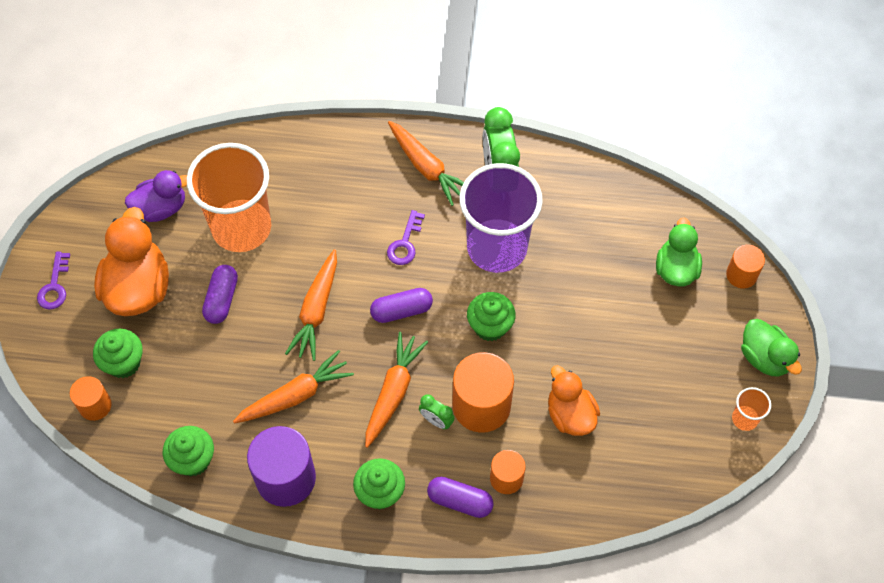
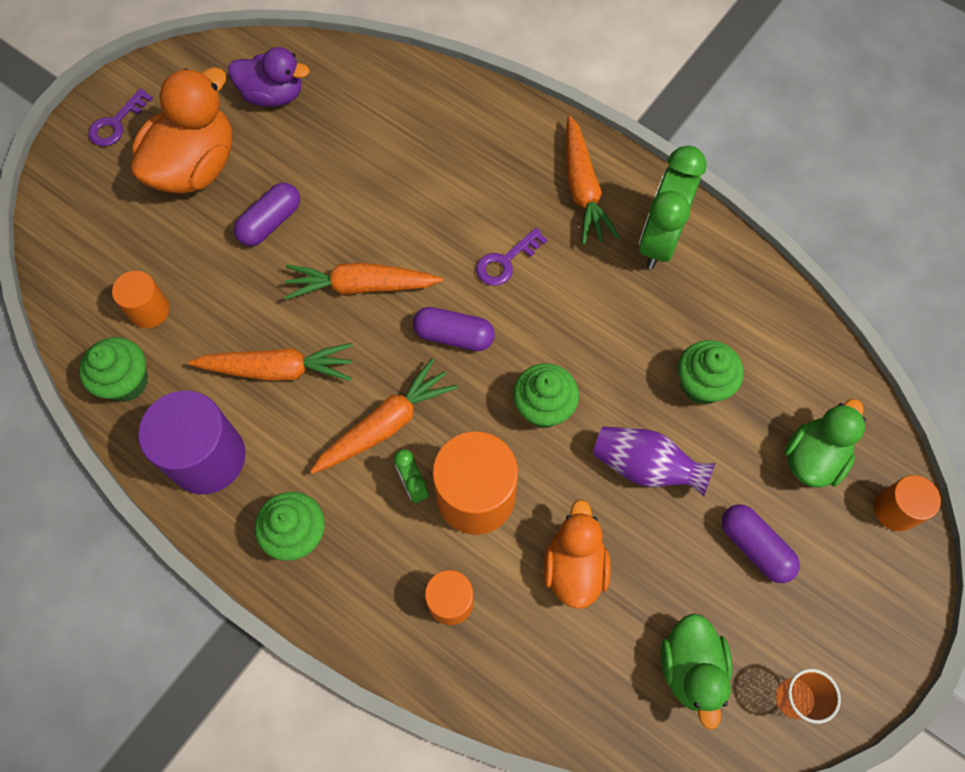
camera: 30 degrees right, 5 degrees up
(95, 405) = (70, 268): orange cylinder -> orange cylinder (149, 310)
(124, 363) = (128, 238): green cupcake -> green cupcake (701, 384)
(241, 227) = (341, 156): orange cup -> none
(316, 310) = (361, 286): orange carrot -> orange carrot turned 45 degrees clockwise
(460, 501) = (380, 597): purple capsule -> purple capsule (754, 547)
(497, 247) = (607, 319): purple cup -> none
(577, 329) = (645, 467): none -> purple vase
(764, 357) = (866, 633): green duck -> green duck (690, 668)

